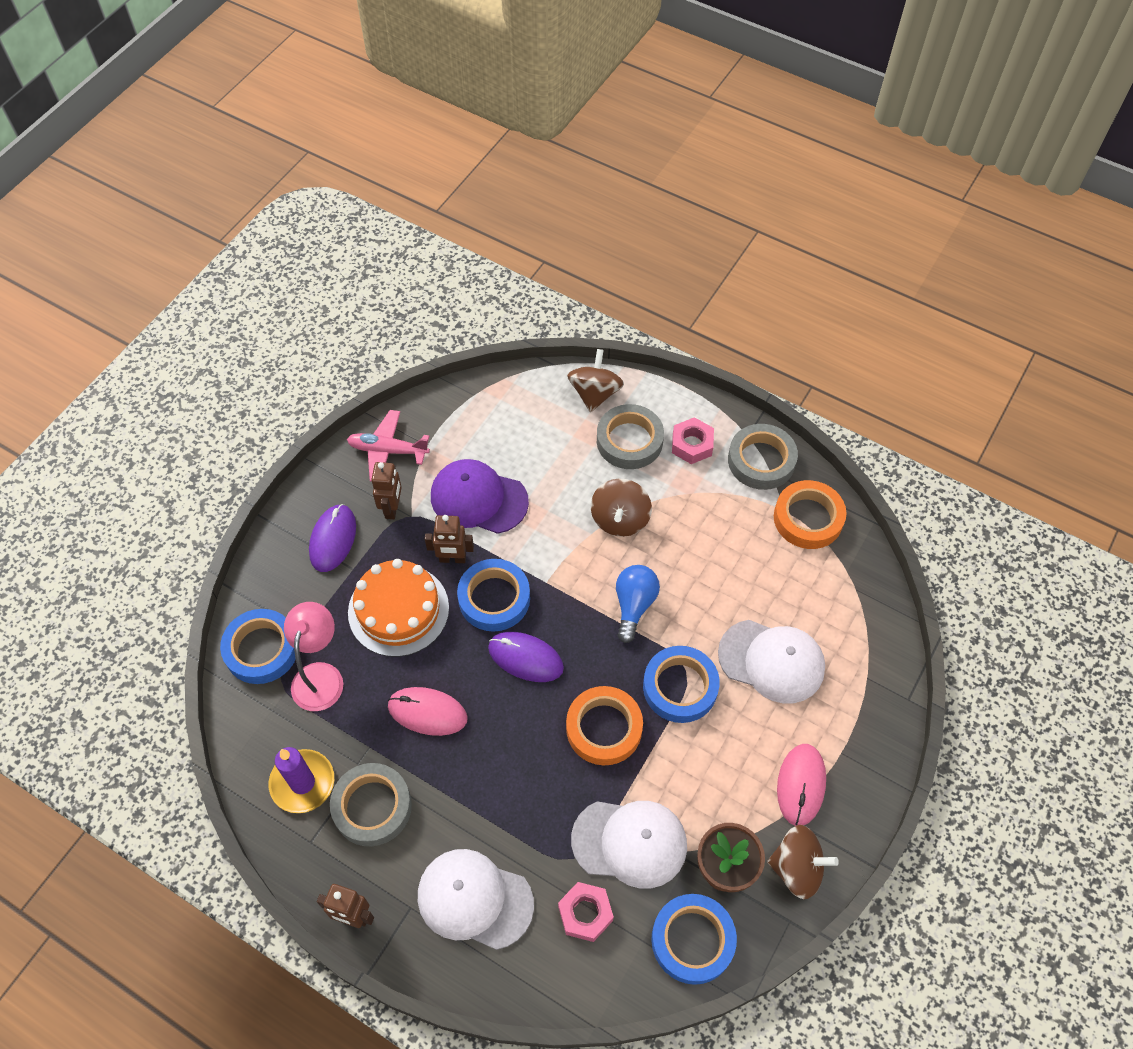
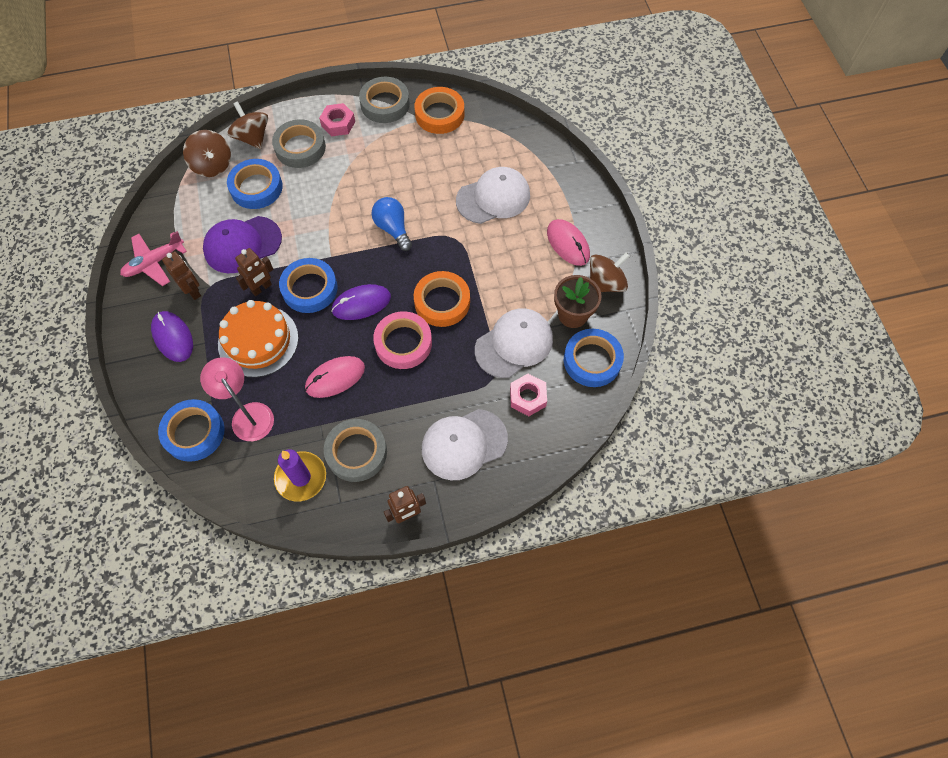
camera: 45 degrees left, 5 degrees up
(523, 736) = (403, 343): none -> pink tape
(620, 519) = (338, 192): brown spinning top -> brown spinning top (212, 165)
(680, 687) = (460, 248): blue tape -> blue tape (256, 187)

